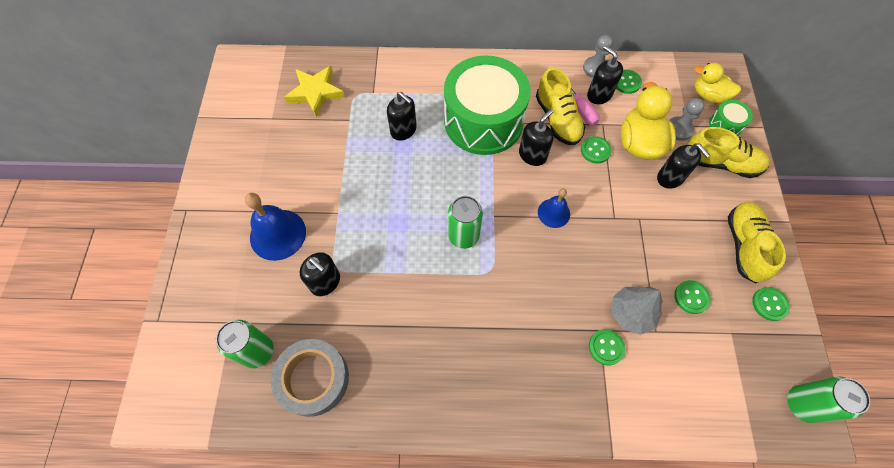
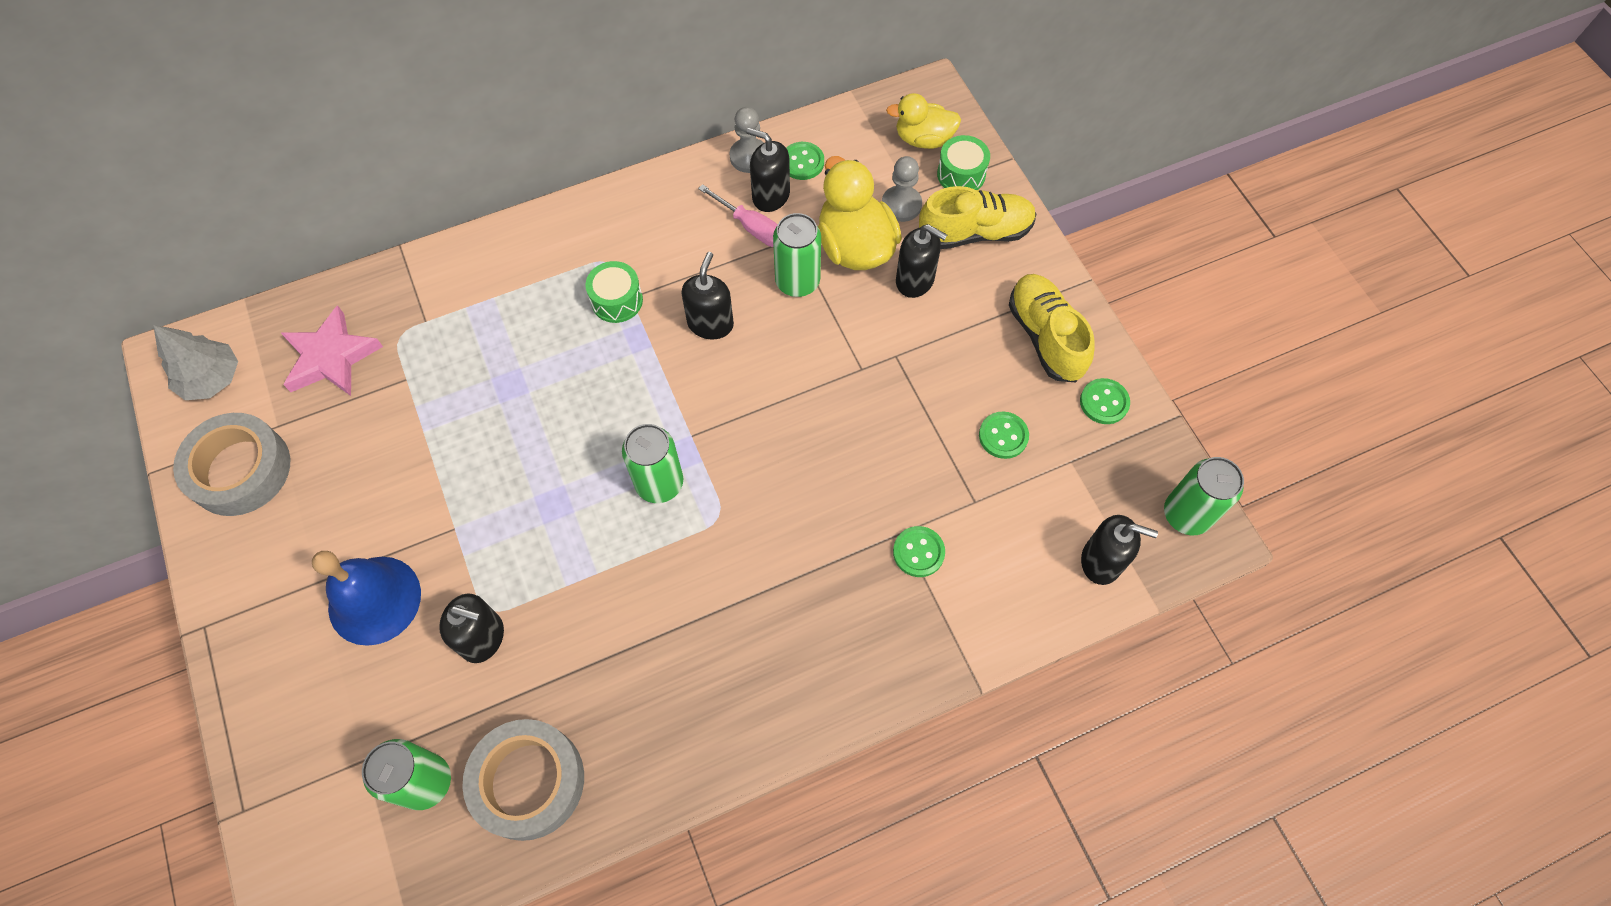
camera: 25 degrees left, 0 degrees up
(243, 134) = (240, 470): none -> grey tape
(315, 93) = (331, 357): yellow star -> pink star
(403, 130) = (500, 362): black soap dispenser -> black soap dispenser (1101, 561)
(483, 121) = (617, 300): green drum -> green drum, size x0.40
(553, 213) = (775, 396): blue bell -> none
(557, 119) = (725, 255): yellow shoe -> none
(595, 150) = (797, 281): green button -> green can
(631, 313) = (934, 491): grey tree -> grey tree (212, 379)

